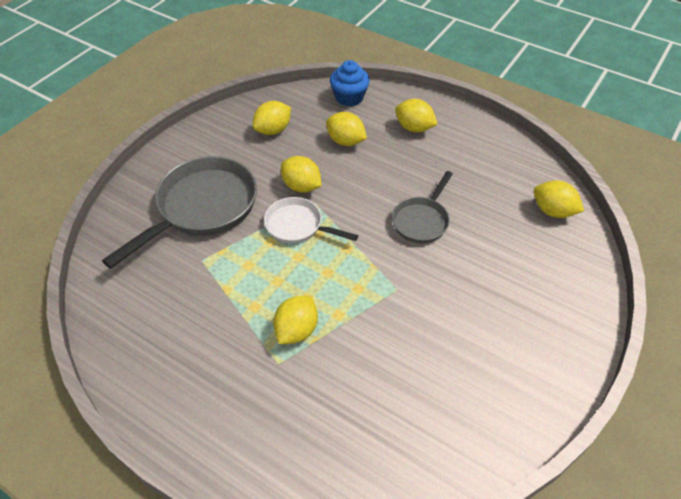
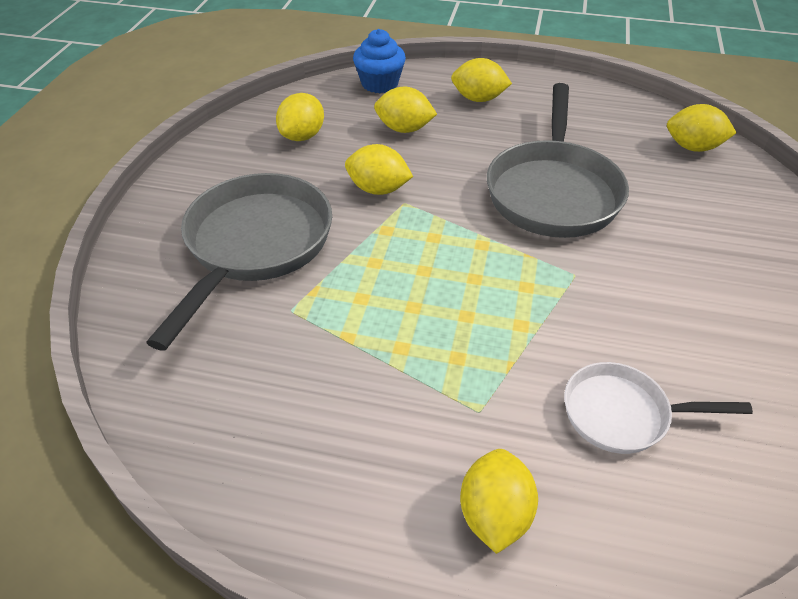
camera: 20 degrees left, 5 degrees down
(296, 330) = (477, 361): yellow lemon -> yellow lemon (494, 515)
(297, 226) = (401, 235): white pan -> white pan (622, 414)
(421, 221) = (553, 192): grey pan -> grey pan, size x1.78

